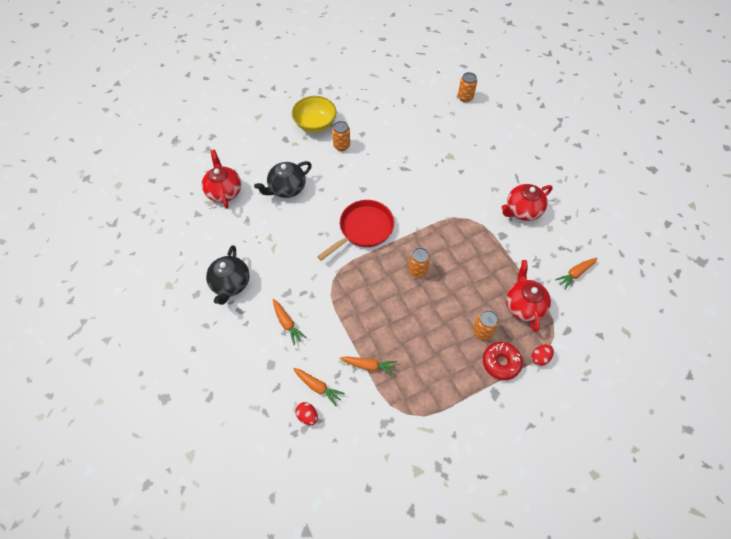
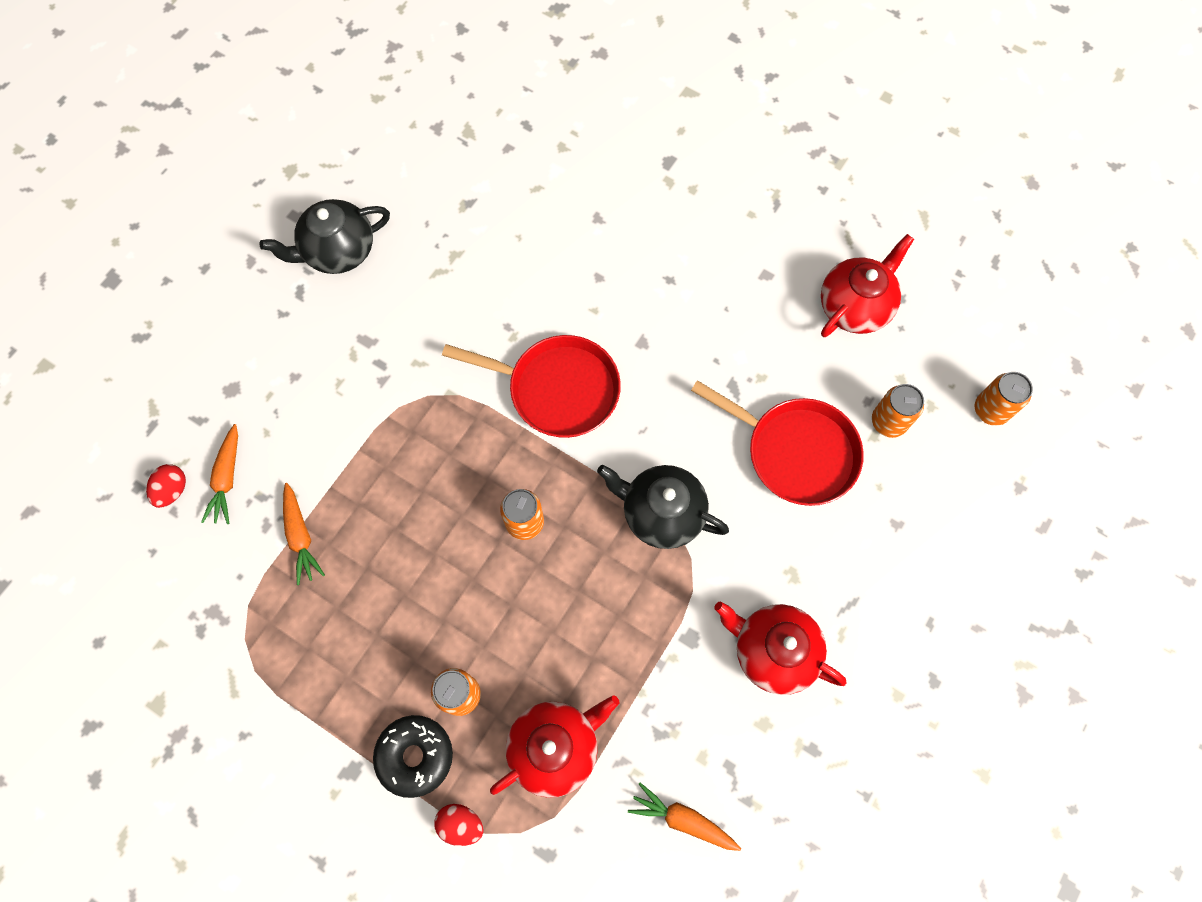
camera: 60 degrees right, 10 degrees up
(224, 191) = (502, 138): red teapot -> red teapot (855, 306)
(286, 188) = (566, 224): black teapot -> black teapot (661, 513)
(287, 323) = (312, 372): orange carrot -> none
(315, 124) = (734, 188): yellow bowl -> none
(341, 146) = (715, 257): orange can -> orange can (888, 422)
(444, 163) = (795, 452): none -> red pan
(501, 363) = (415, 756): red donut -> black donut

